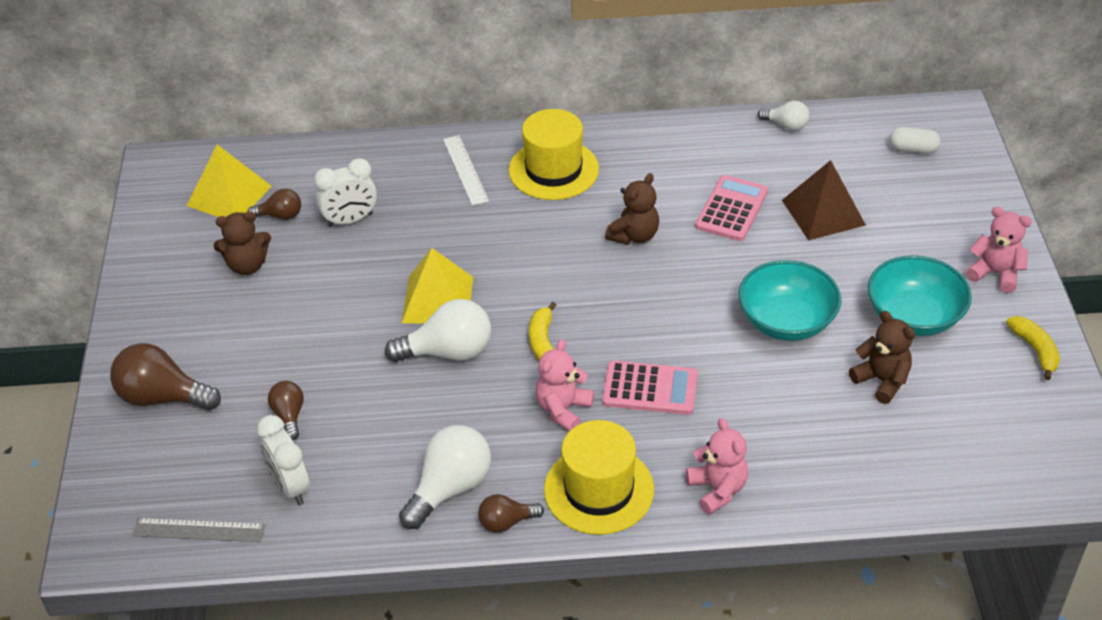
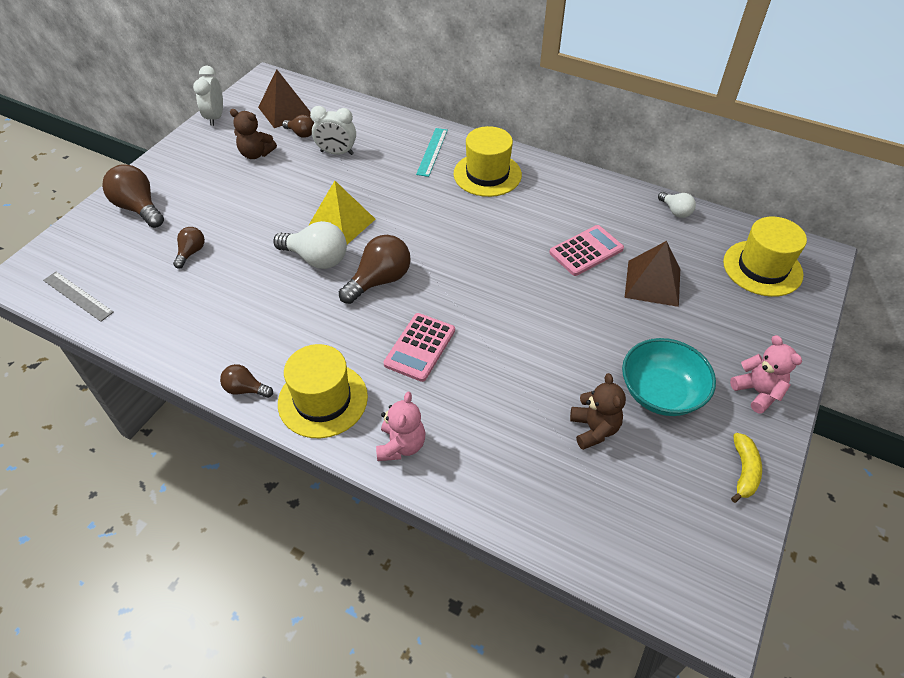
camera: 30 degrees right, 5 degrees up
(229, 196) = (285, 111): yellow pyramid -> brown pyramid
(290, 486) = (149, 296): white clock -> white clock (215, 117)
(450, 488) = (234, 347): white light bulb -> none
(465, 170) = (432, 152): white ruler -> turquoise ruler
(543, 342) = (380, 280): yellow banana -> brown light bulb
(563, 409) = (351, 332): pink teddy bear -> none
(634, 235) = (502, 239): brown teddy bear -> none
(650, 388) = (420, 347): pink calculator -> pink calculator turned 75 degrees clockwise
(786, 321) = (558, 348): turquoise bowl -> none
(913, 149) = (762, 268): white capsule -> yellow hat

